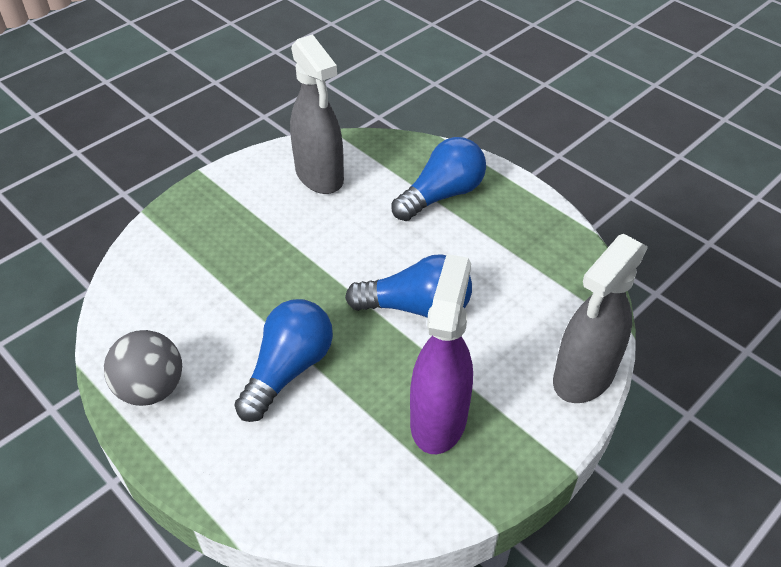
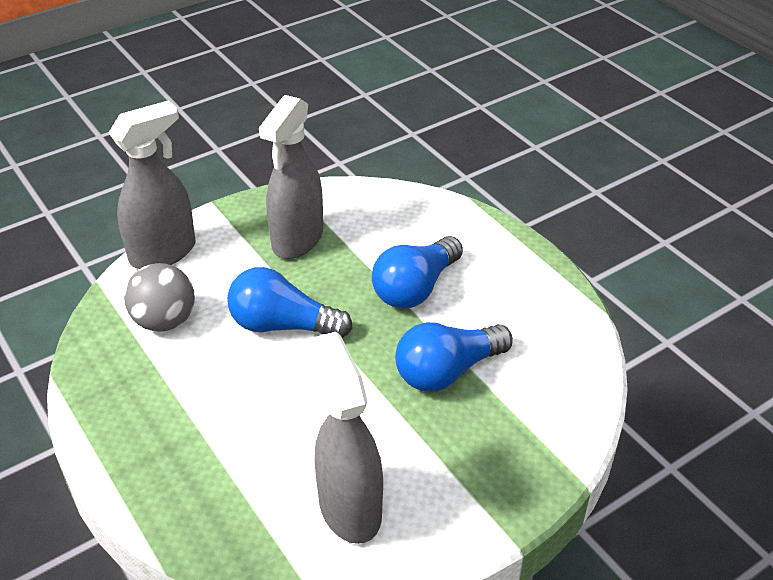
camera: 170 degrees left, 5 degrees down
(151, 388) = (537, 289): grey ball -> grey ball (165, 321)
(439, 419) = (297, 240): purple spray bottle -> grey spray bottle
(442, 195) = (201, 453): blue light bulb -> blue light bulb (447, 371)

